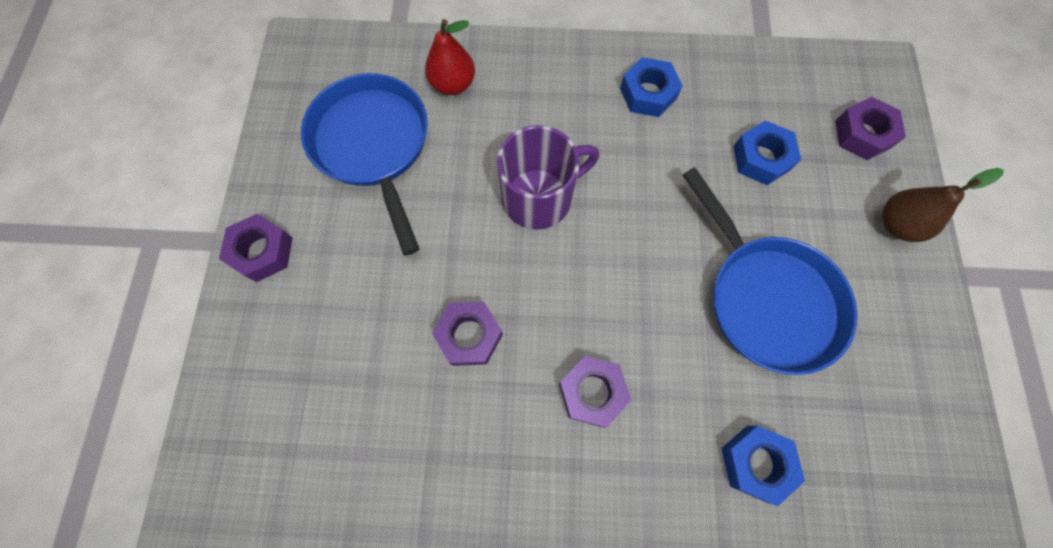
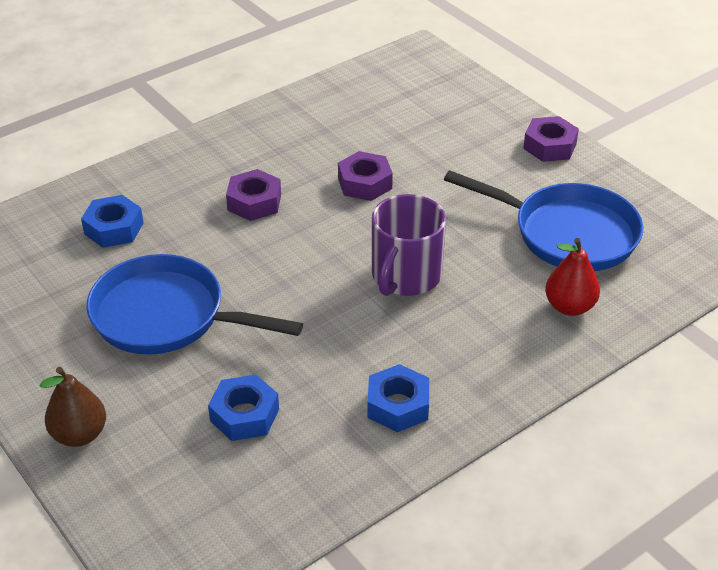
camera: 140 degrees right, 30 degrees down
(862, 134) = (156, 500): purple nut -> none

